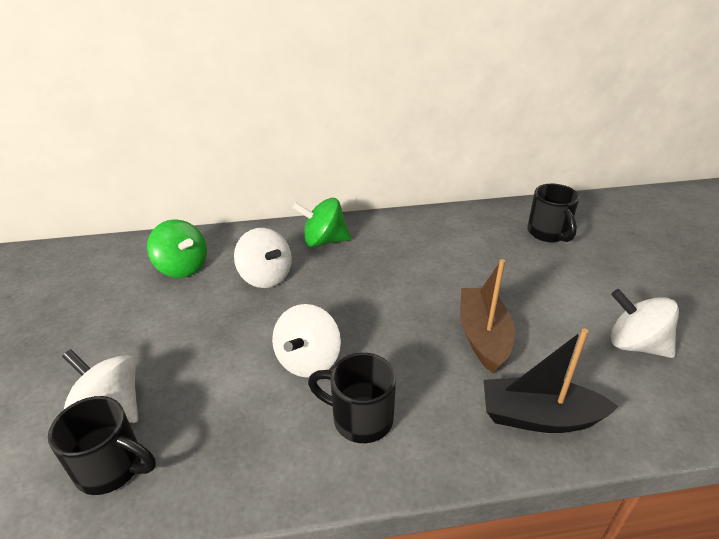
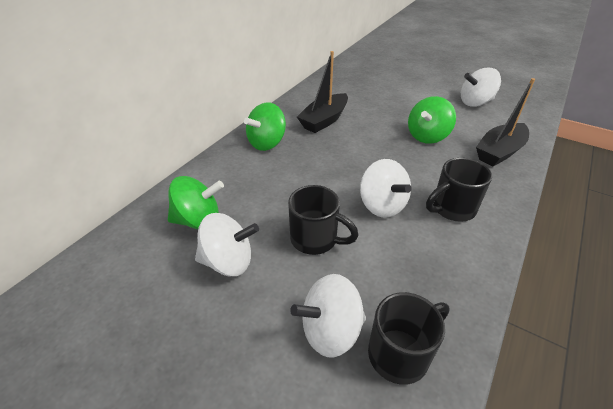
camera: 50 degrees left, 5 degrees up
(266, 277) = (271, 185): white spinning top -> white spinning top (228, 262)
(408, 251) = (324, 120): none -> black boat
(483, 336) = (427, 136): brown boat -> green spinning top
(548, 233) = (368, 76): black mug -> black mug (315, 239)

